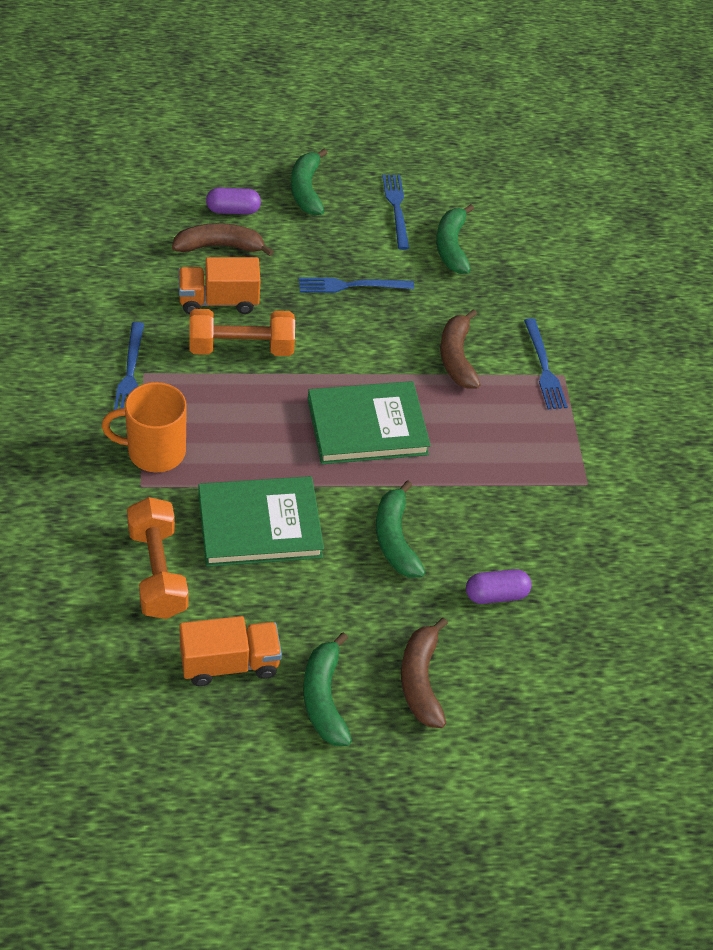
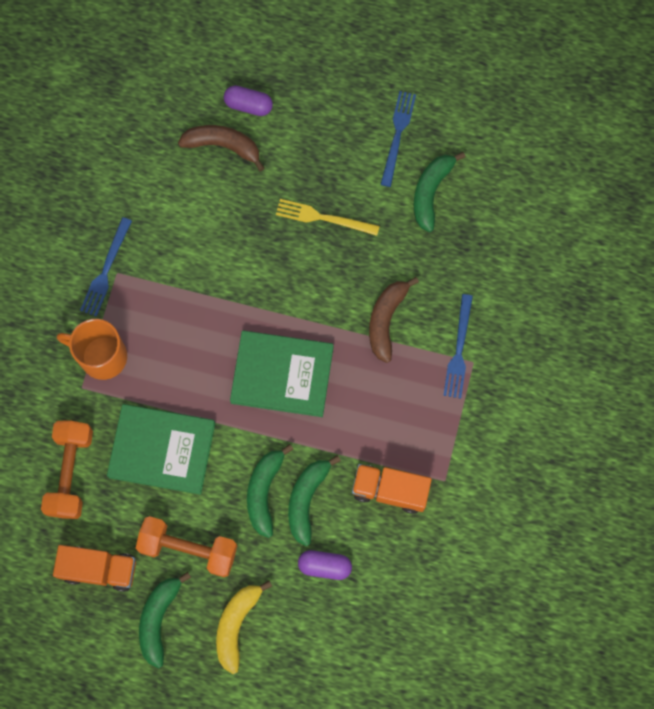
camera: 25 degrees right, 25 degrees up
(218, 301) = (202, 209): orange truck -> orange truck (390, 490)
(241, 348) = (205, 265): orange dumbbell -> orange dumbbell (188, 548)
(306, 190) = (323, 94): green banana -> green banana (307, 500)
(351, 286) = (323, 218): blue fork -> yellow fork
(421, 680) = (236, 625): brown banana -> yellow banana

